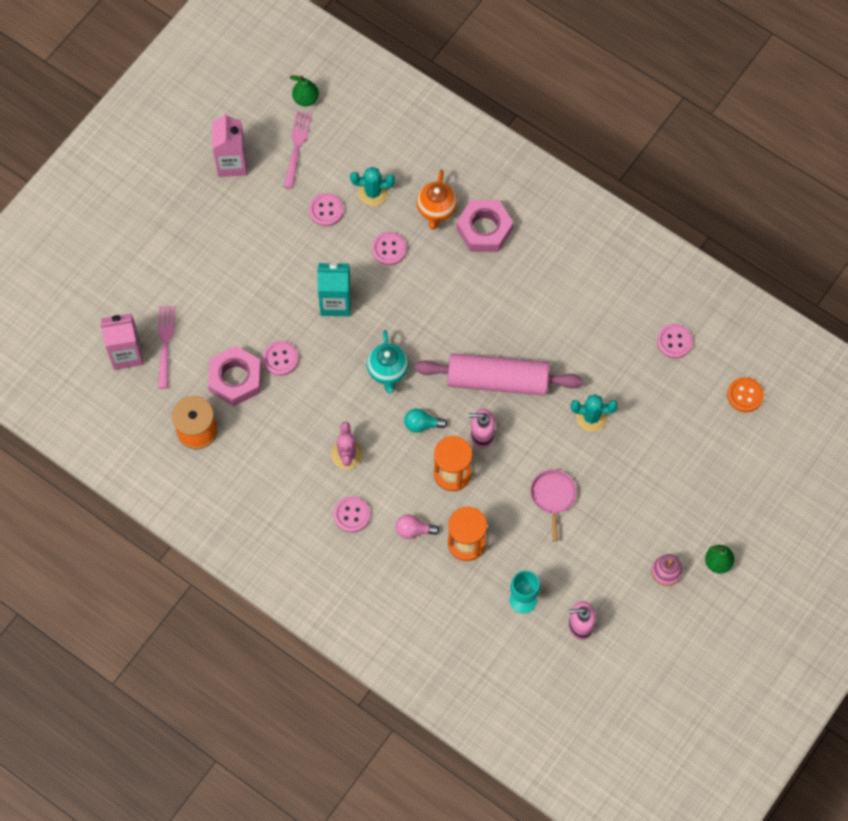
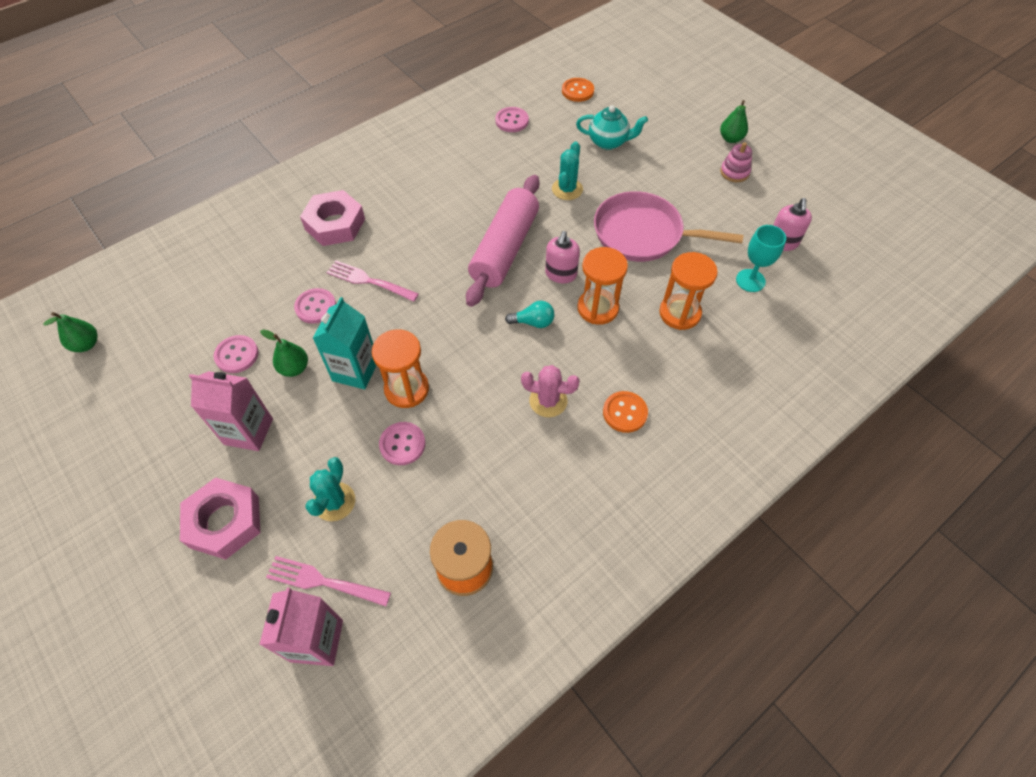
camera: 75 degrees left, 10 degrees down
(232, 163) = (116, 441): pink carton -> pink carton (248, 431)
(235, 379) = (409, 502): pink nut -> pink nut (225, 522)
(297, 147) = (140, 367): pink fork -> pink fork (370, 281)
(325, 257) = (294, 368): none -> green pear
(329, 346) = (406, 389): none -> orange hourglass
(352, 515) = (624, 412): pink button -> orange button
(373, 192) = (241, 306): turquoise cactus -> turquoise cactus (334, 502)
(388, 370) = (459, 339): turquoise teapot -> turquoise teapot (608, 142)
(414, 530) = (656, 356): pink light bulb -> none
(422, 424) = (533, 322): turquoise light bulb -> turquoise light bulb turned 105 degrees counterclockwise
(436, 209) = (292, 257): orange teapot -> none
(553, 496) = (642, 234): pink pan -> pink pan, size x1.86

